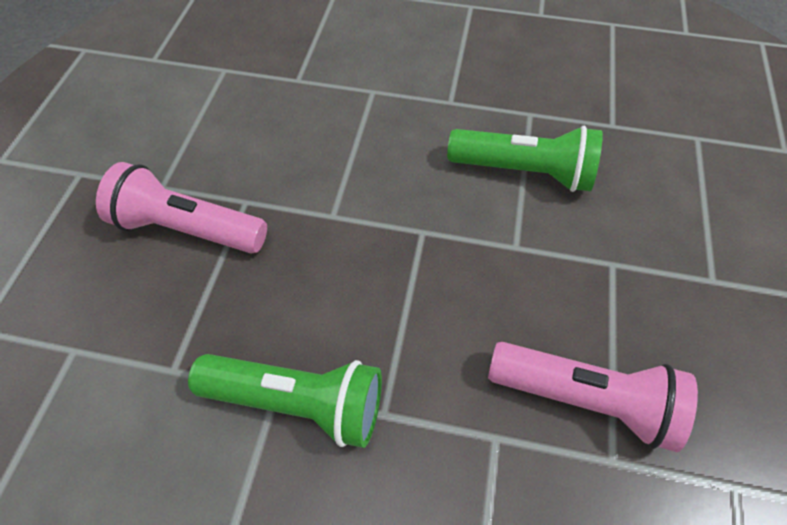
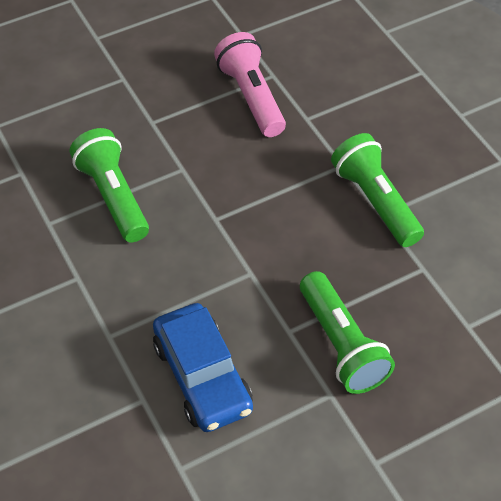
camera: 130 degrees left, 5 degrees down
(188, 228) = (341, 344): pink flashlight -> green flashlight
(274, 121) = (202, 376): none -> blue car

